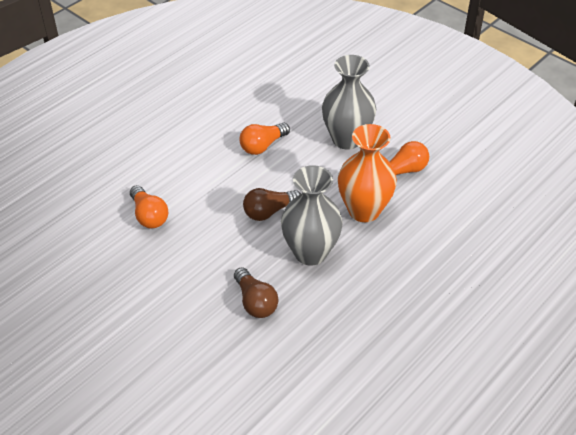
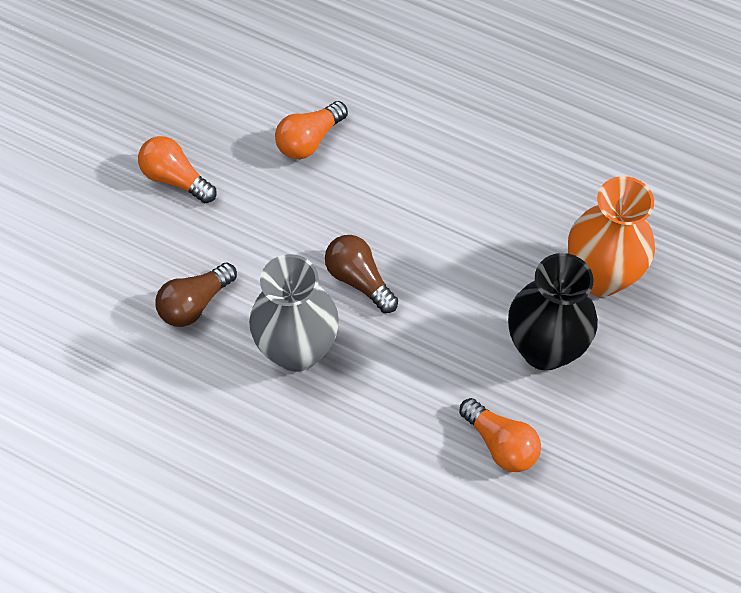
camera: 75 degrees right, 15 degrees up
(262, 146) = (489, 238): orange light bulb -> orange light bulb (175, 178)
(346, 139) = (544, 349): grey vase -> black vase
(364, 210) = (398, 403): orange vase -> orange vase (601, 276)

